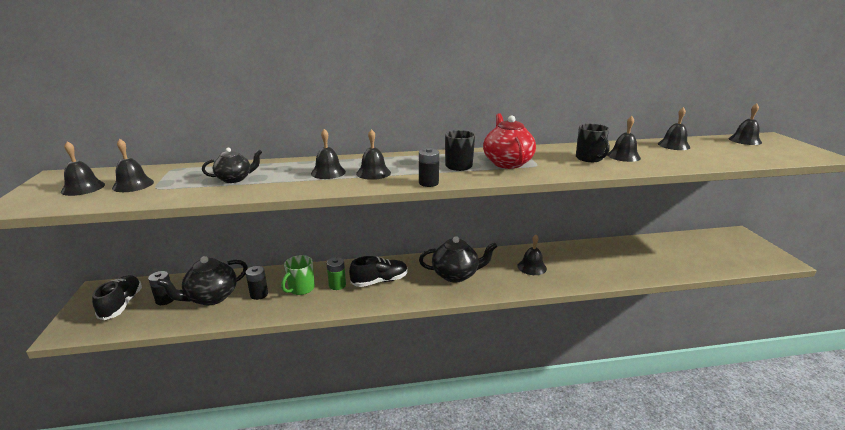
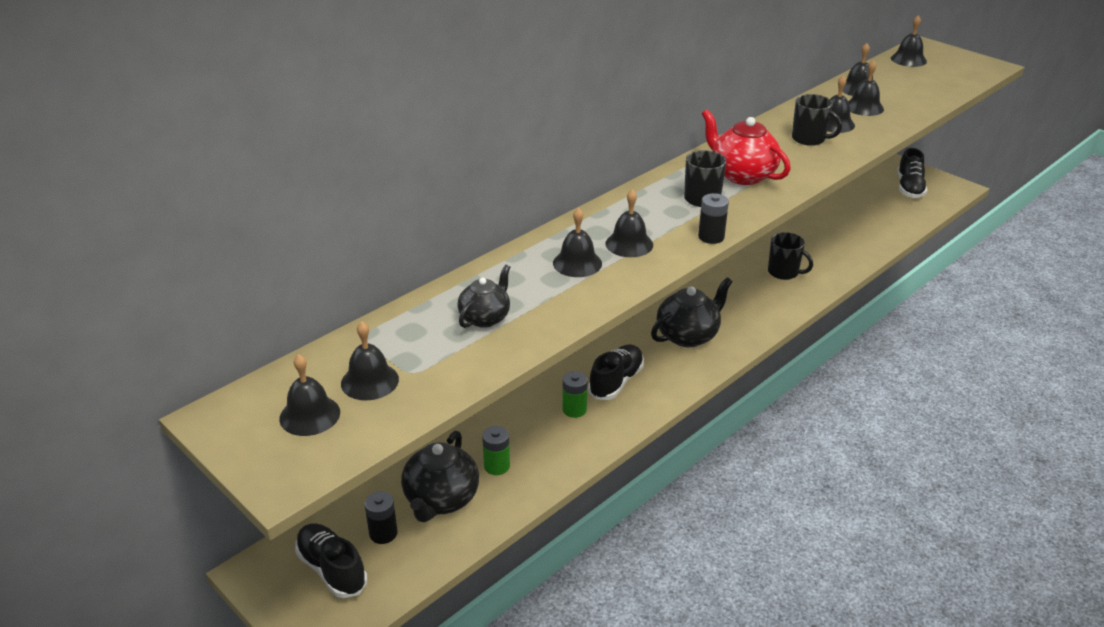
camera: 35 degrees left, 10 degrees up
(259, 294) = (497, 466): black battery -> green battery
(301, 289) = (537, 434): green mug -> none
(532, 267) = (753, 291): black bell -> black bell (864, 107)
(568, 265) = (784, 272): none -> black mug
(734, 249) = (909, 188): none -> black shoe

